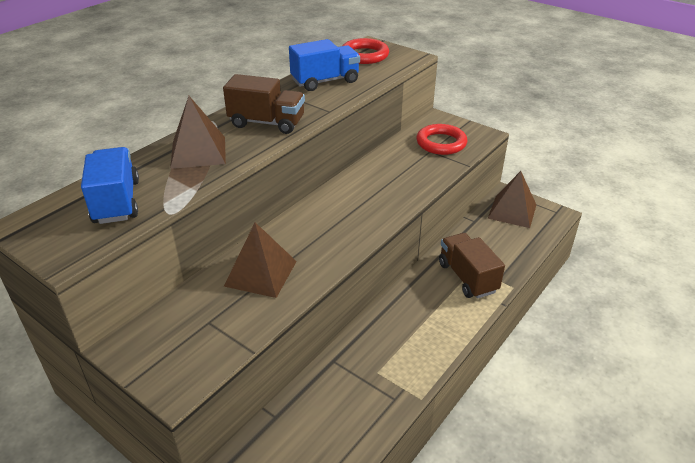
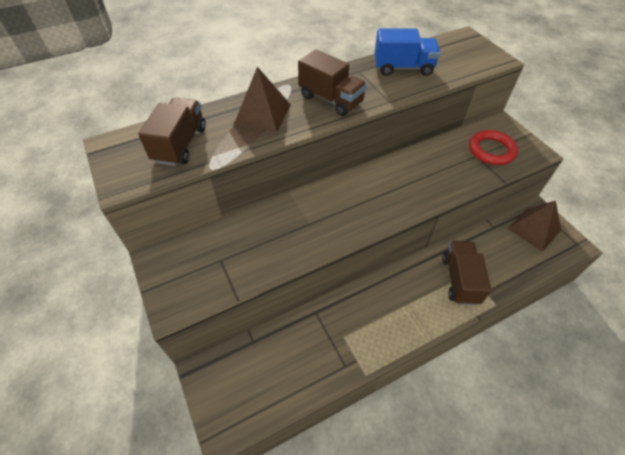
camera: 25 degrees right, 15 degrees up
(116, 202) = (180, 144): blue truck -> brown truck
(261, 273) = (278, 230): brown pyramid -> none
(364, 55) = (453, 48): red ring -> none

